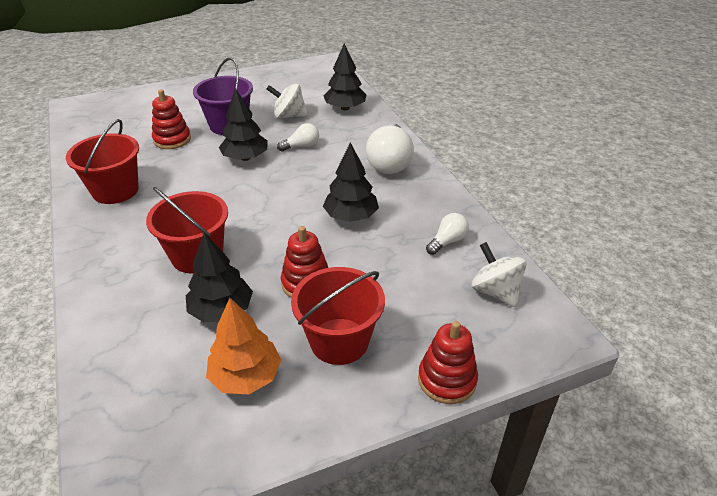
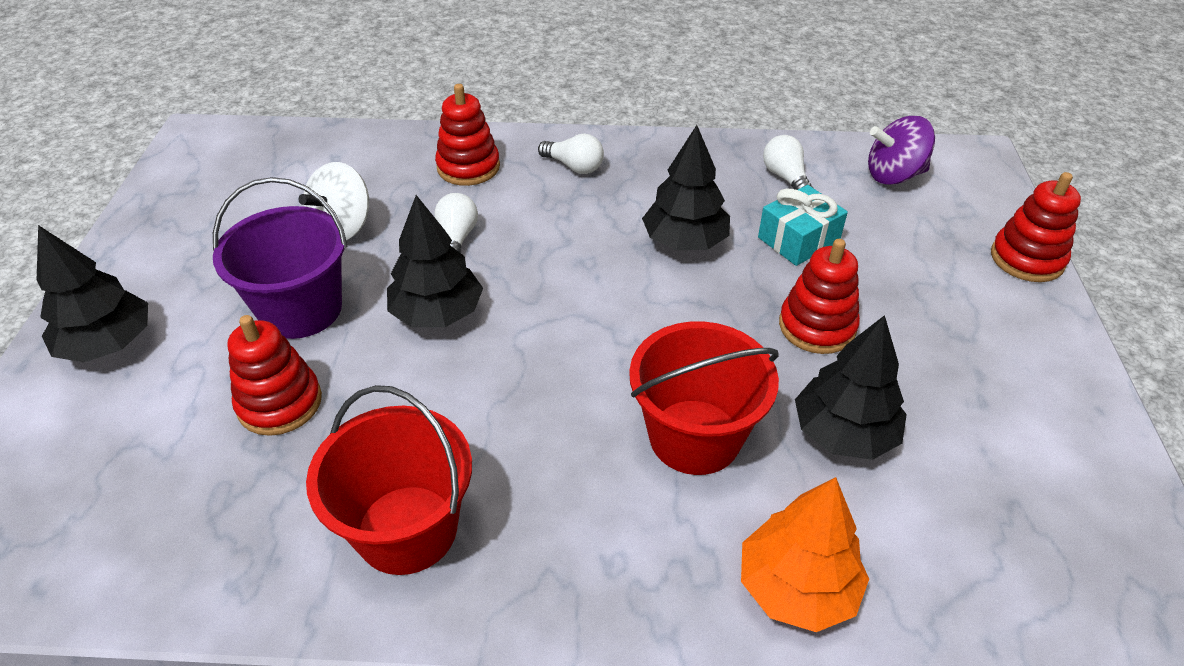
camera: 65 degrees left, 5 degrees up
(246, 376) = (988, 435): orange tree -> orange tree (796, 587)
(339, 341) = (943, 326): red bucket -> none
(345, 108) = (379, 161): black tree -> black tree (108, 344)
(361, 132) = (468, 167): none -> red stacking toy
(385, 260) = (798, 240): none -> turquoise gift
(389, 162) = (574, 166): white light bulb -> white light bulb, size x0.52
(495, 291) = (893, 175): white spinning top -> purple spinning top

